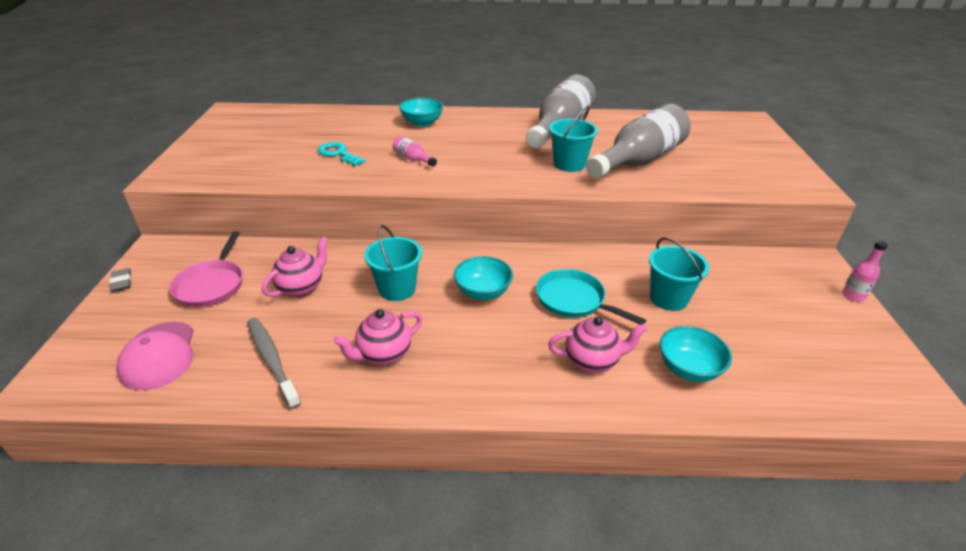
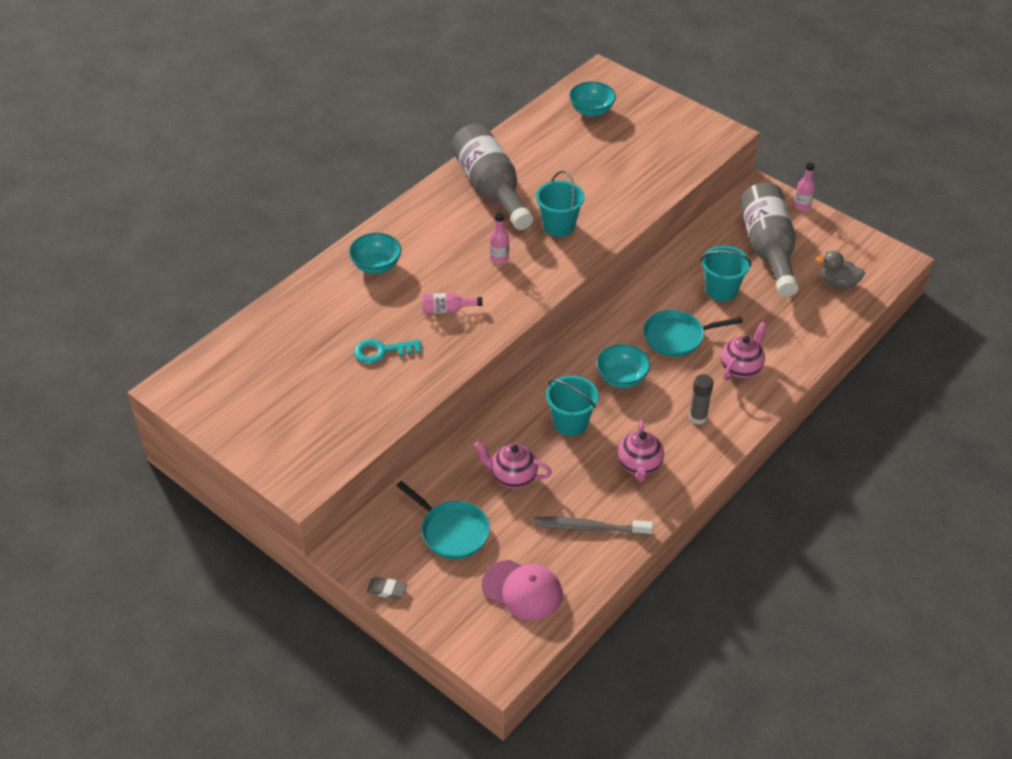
camera: 50 degrees left, 10 degrees up
(212, 284) = (451, 531): pink pan -> turquoise pan
(302, 287) = (512, 477): pink teapot -> pink teapot turned 60 degrees counterclockwise
(490, 363) = (698, 417): none -> grey glue stick
(496, 157) = (499, 258): none -> pink bottle
(638, 161) = (595, 185): grey bottle -> grey bottle (768, 249)
(688, 369) = (787, 330): turquoise bowl -> turquoise bowl (591, 111)
(810, 374) = (838, 283): none -> grey duck

